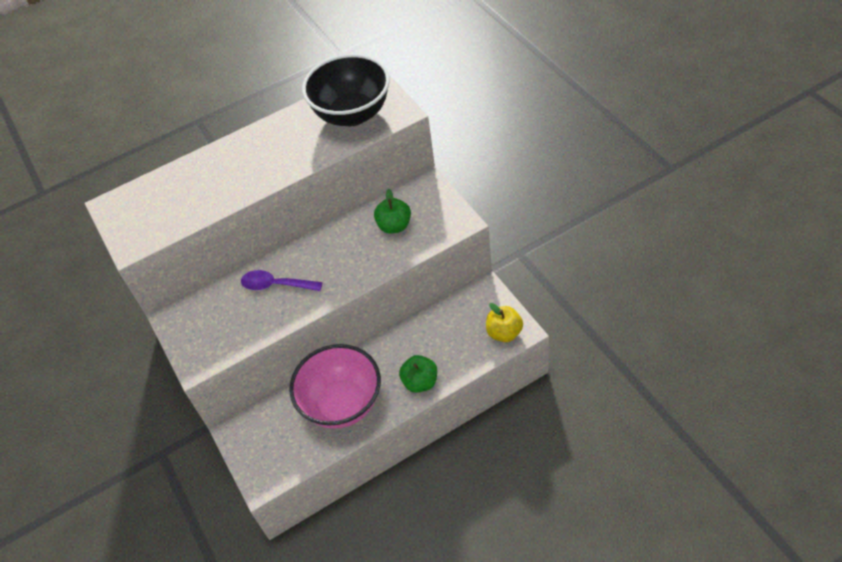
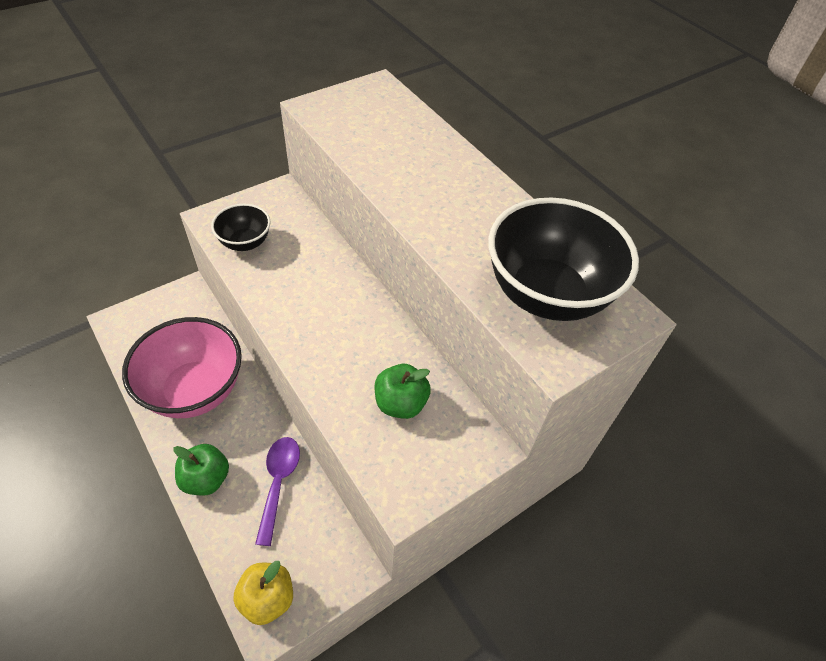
camera: 75 degrees right, 0 degrees up
(231, 334) = (245, 242): none -> black bowl
(276, 285) = (311, 276): purple spoon -> purple spoon (278, 483)

